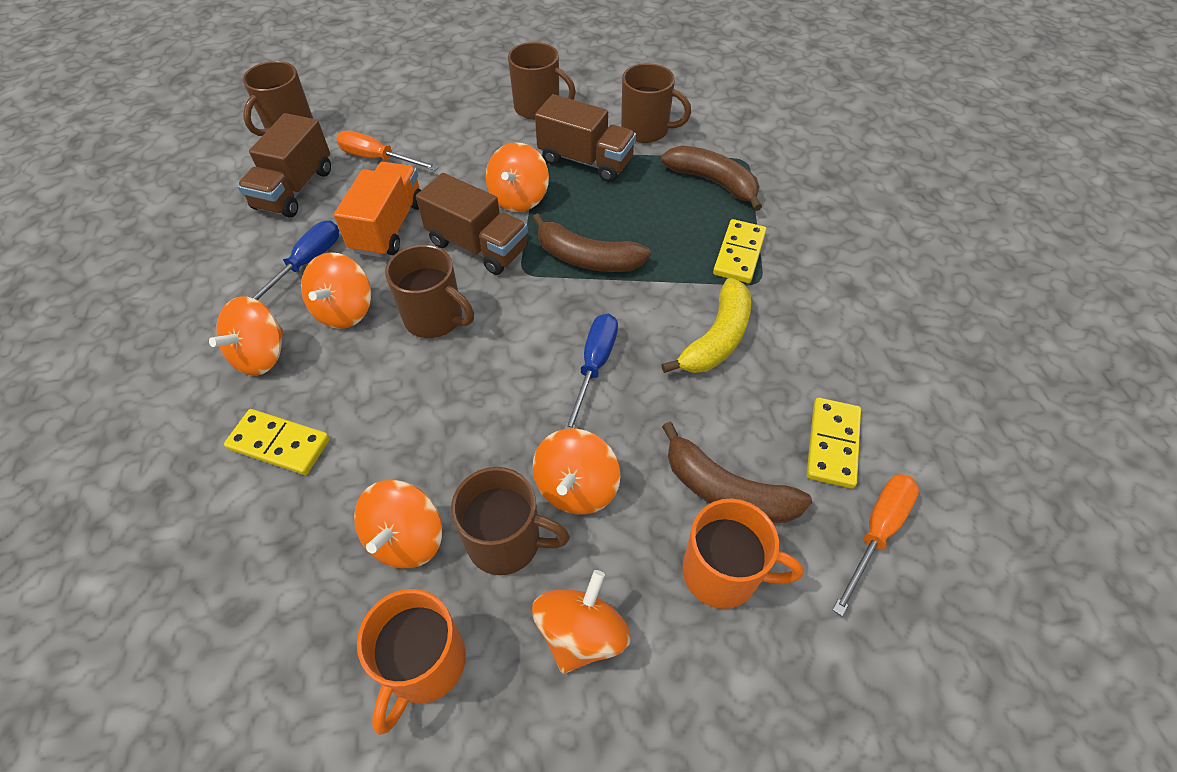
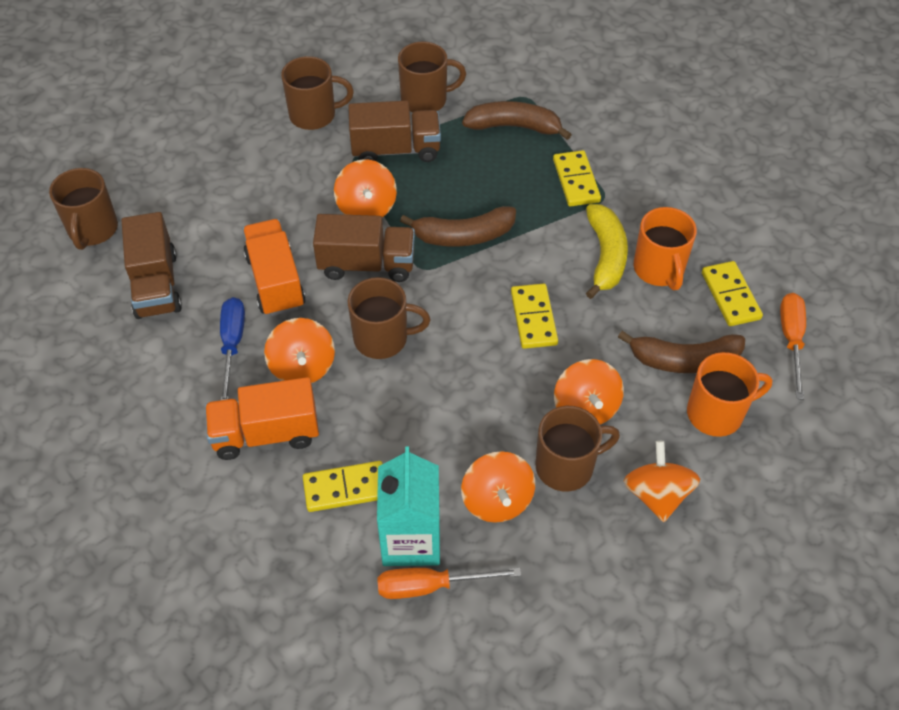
camera: 30 degrees left, 0 degrees up
(261, 355) = (266, 433): orange spinning top -> orange truck
(291, 532) = (411, 539): none -> turquoise carton
(378, 159) = (208, 224): orange screwdriver -> orange screwdriver (430, 586)
(424, 664) = (573, 565): orange mug -> orange mug (659, 269)
(594, 366) = (534, 318): blue screwdriver -> yellow domino

